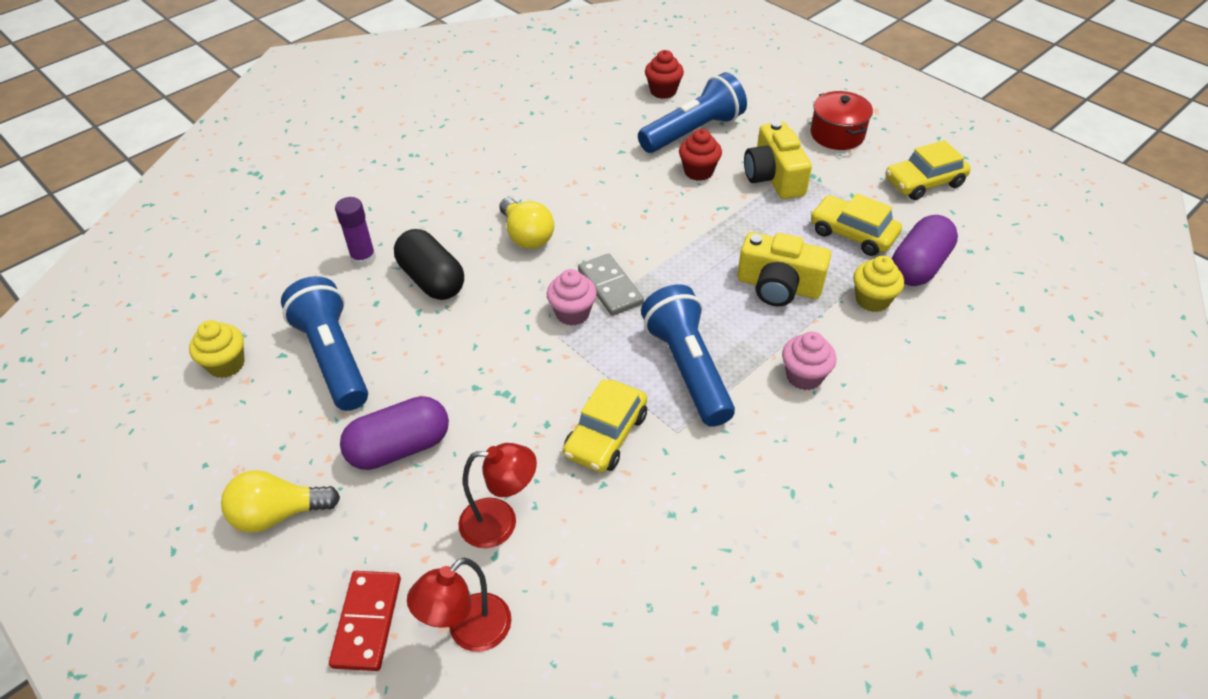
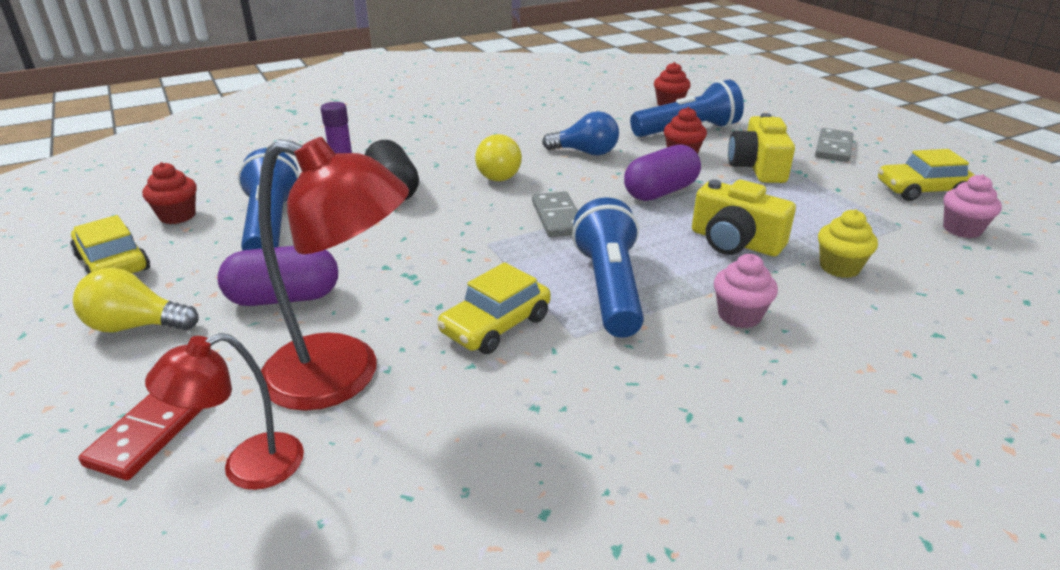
camera: 15 degrees right, 15 degrees down
(226, 364) = (177, 216): yellow cupcake -> red cupcake
(500, 522) = (343, 376): red lamp -> red lamp, size x1.75
(572, 313) = (511, 230): pink cupcake -> pink cupcake (962, 229)
(603, 185) = (585, 152): none -> blue light bulb
(837, 134) = (833, 148): red pot -> grey domino
(852, 233) = (830, 215): yellow car -> yellow car (113, 263)
(918, 266) = (901, 249): purple capsule -> purple capsule (660, 192)

